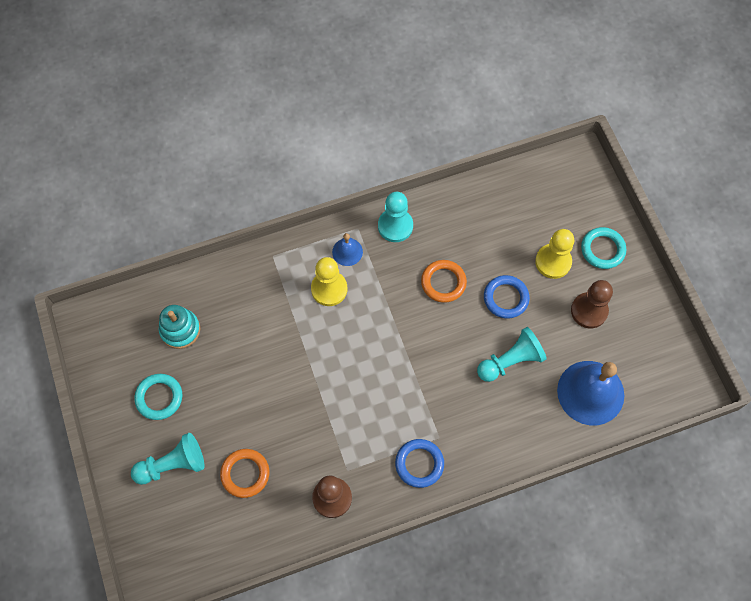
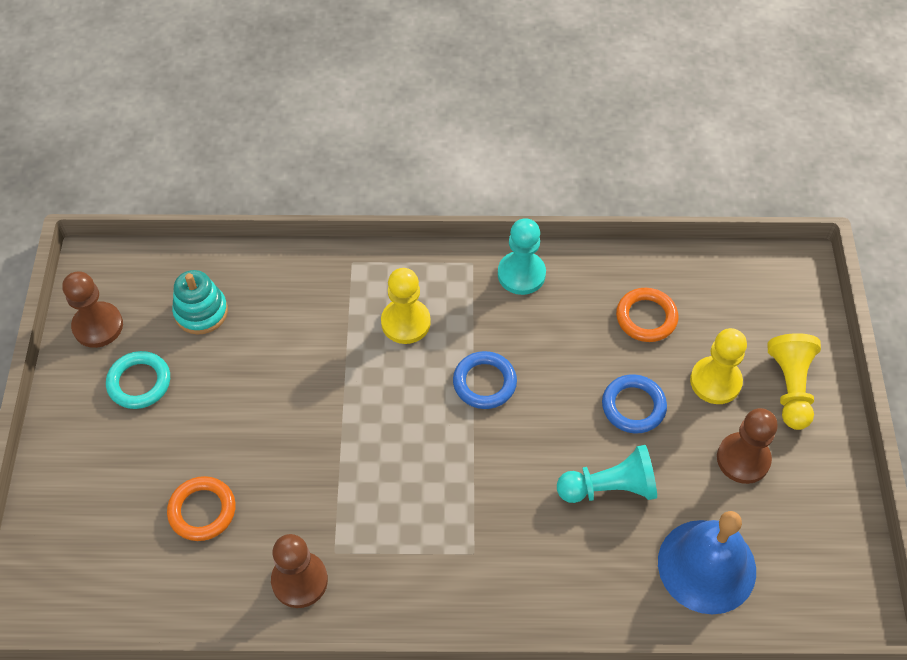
camera: 20 degrees right, 10 degrees down
(109, 366) = (98, 326): none -> brown pawn
(173, 464) = (118, 468): turquoise pawn -> none
(347, 252) = (447, 286): blue bell -> none
(419, 464) = (433, 578): blue ring -> blue ring (484, 382)
(443, 282) = (557, 361): orange ring -> orange ring (646, 317)
(602, 249) = (790, 387): turquoise ring -> yellow pawn

